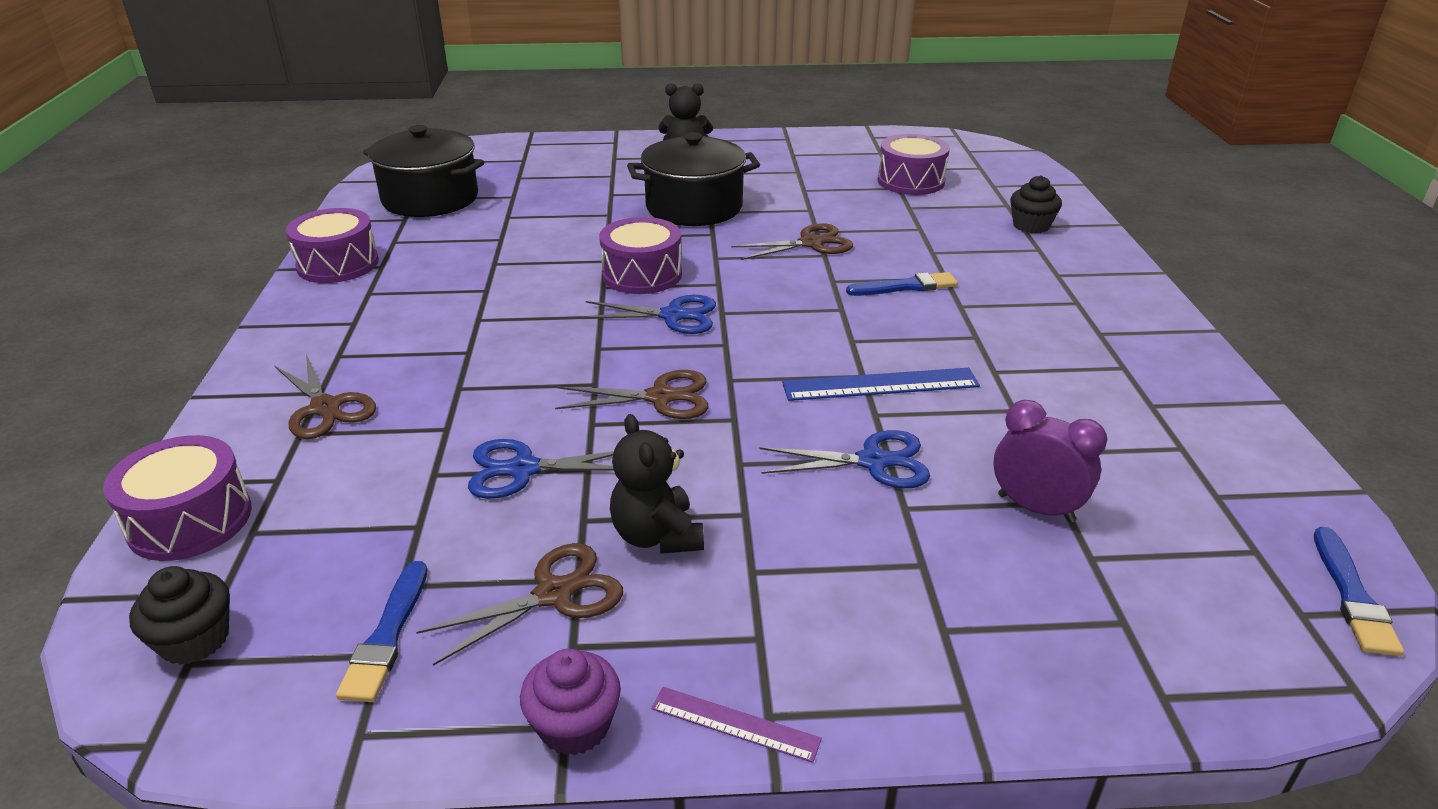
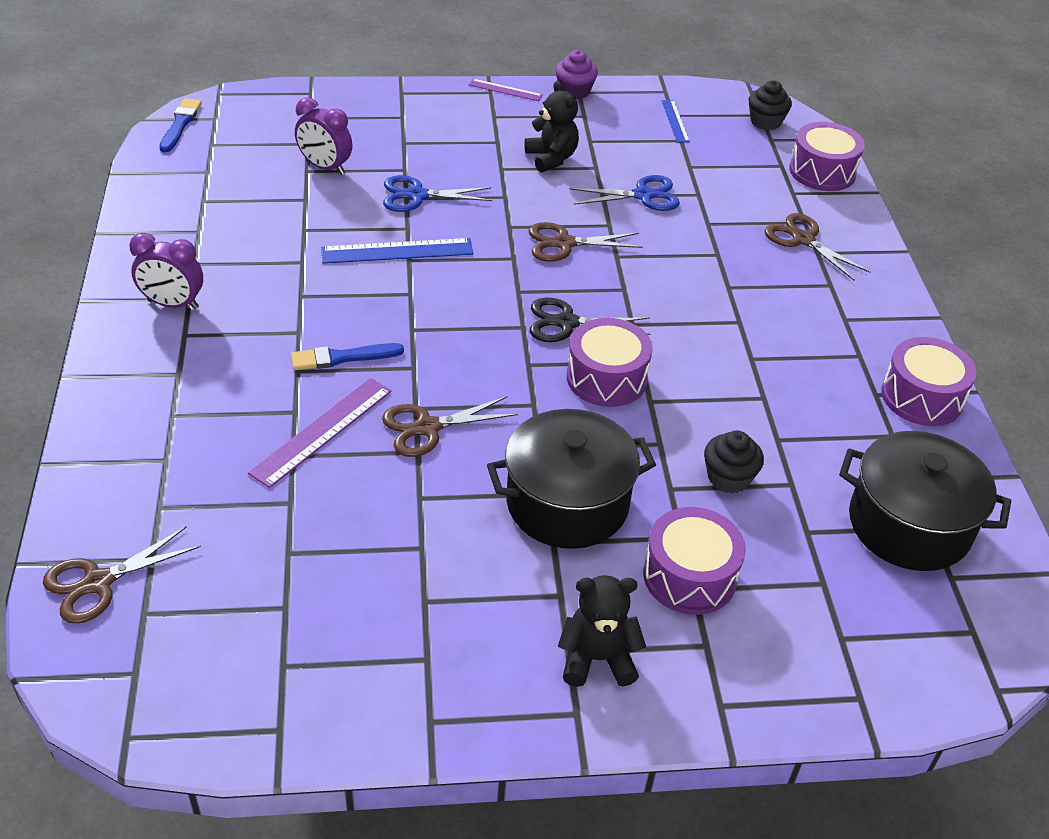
camera: 175 degrees right, 10 degrees up
(387, 636) = (675, 121): blue brush -> blue ruler
(554, 594) = (600, 134): brown scissors -> brown scissors (98, 582)
(673, 316) = (567, 323): blue scissors -> black scissors
(903, 241) = (322, 431): none -> purple ruler
(910, 181) = (265, 570): purple drum -> purple drum (689, 576)
(1031, 226) = (155, 460): black cupcake -> black cupcake (728, 478)
(1112, 327) = (173, 304): none -> purple clock

